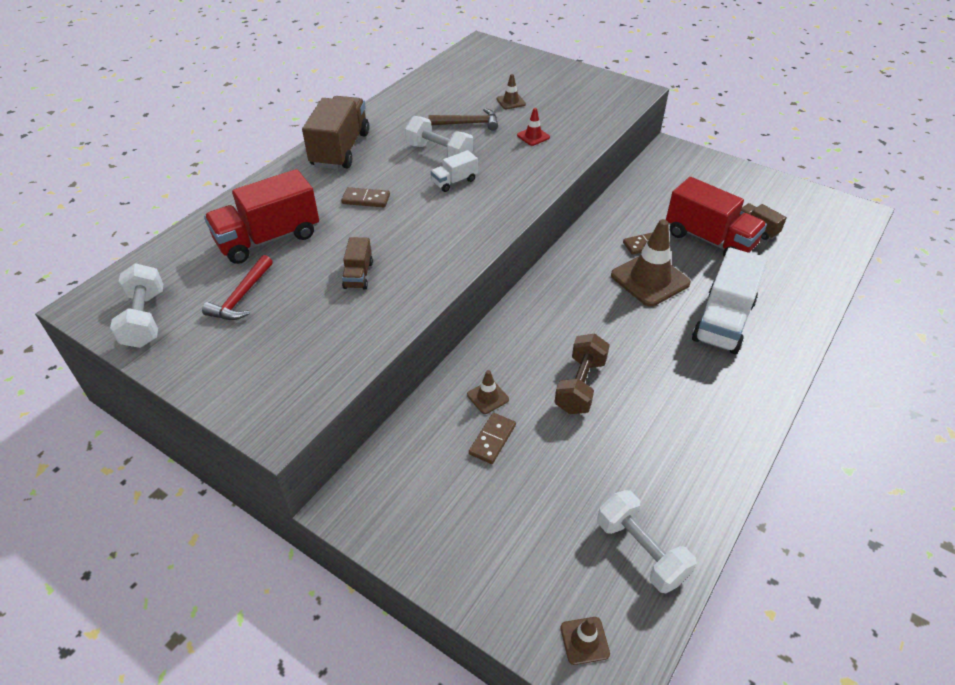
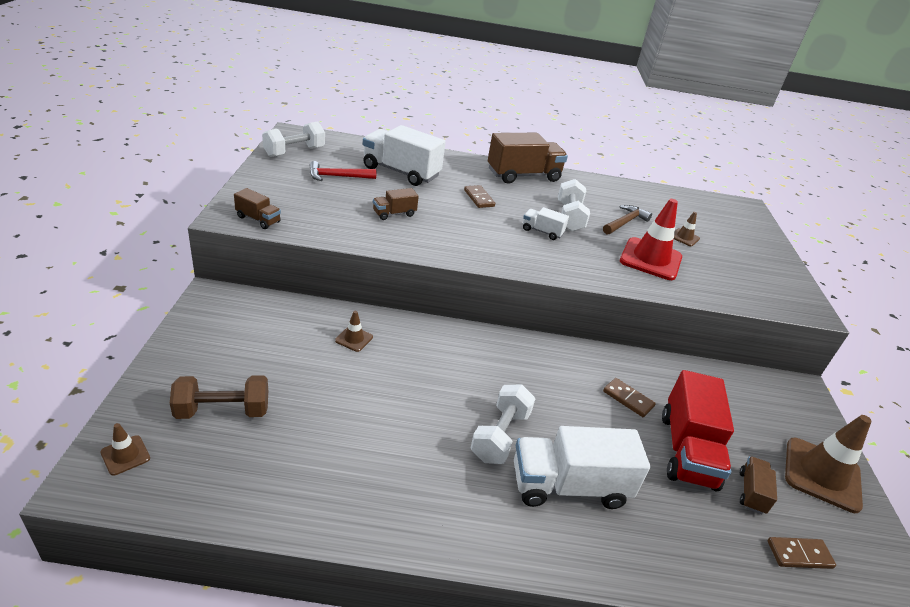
camera: 55 degrees right, 10 degrees down
(268, 239) = (401, 172): red truck -> white truck
(300, 398) = (258, 219): none -> brown truck
(468, 123) = (625, 222): brown hammer -> brown hammer turned 105 degrees counterclockwise
(492, 439) = (310, 352): brown domino -> brown domino (799, 554)
(533, 136) = (650, 259): red traffic cone -> red traffic cone, size x2.14
(580, 385) = (402, 392): brown dumbbell -> brown dumbbell (223, 411)
(640, 551) = (230, 475): white dumbbell -> white dumbbell (500, 436)
(650, 279) = (580, 412): brown traffic cone -> brown traffic cone (822, 474)

